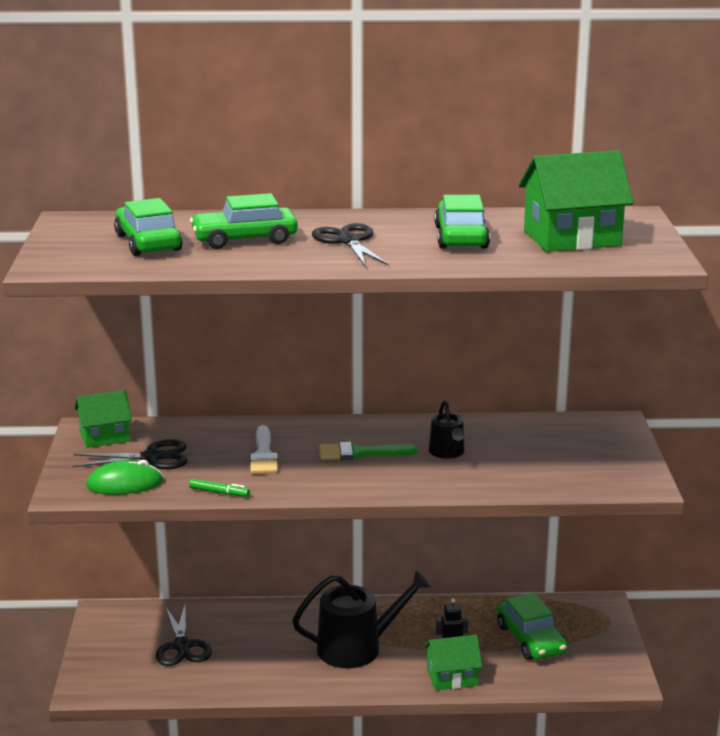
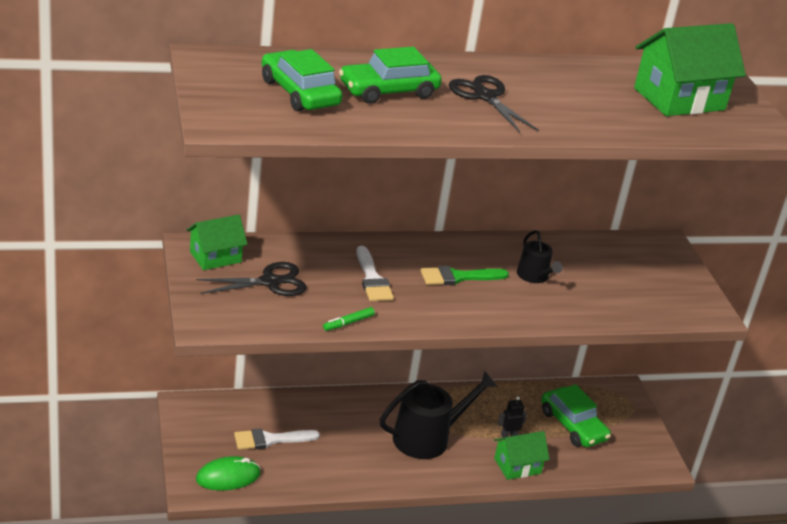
camera: 15 degrees left, 10 degrees up
(124, 483) = (256, 313): green mouse -> green mouse (228, 476)
(182, 646) = (271, 439): black scissors -> white brush
(219, 492) = (348, 323): green marker -> green marker turned 135 degrees clockwise
(461, 237) = (583, 95): green car -> none

